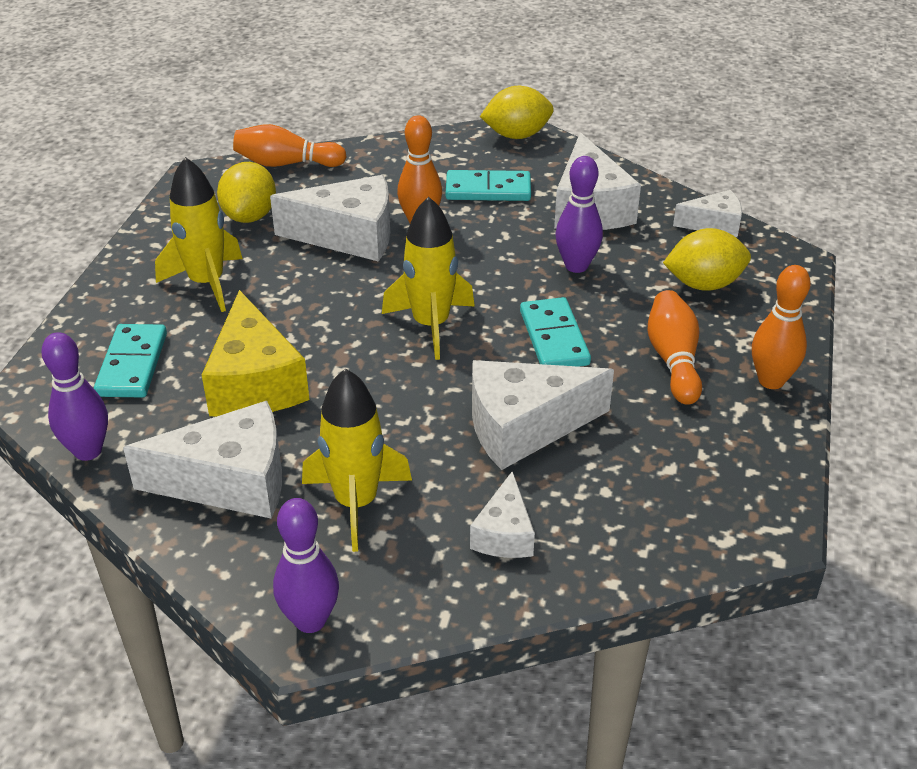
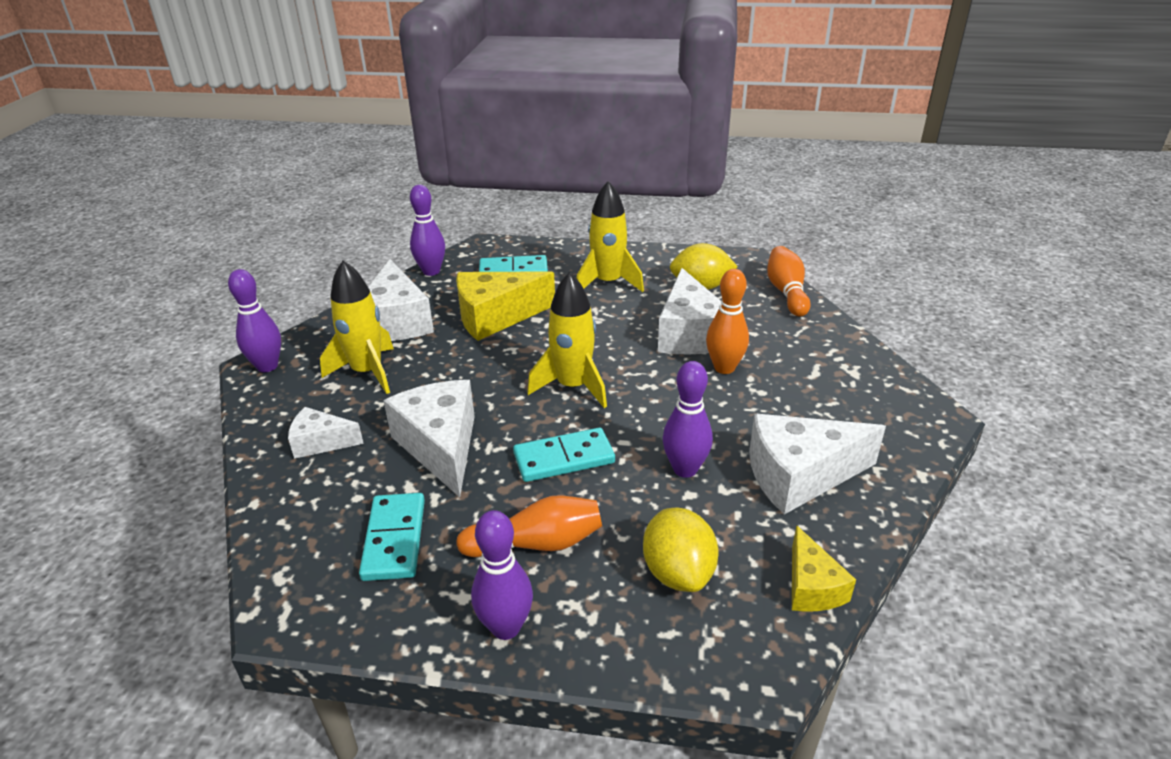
camera: 85 degrees right, 5 degrees down
(488, 190) = (801, 403): turquoise domino -> turquoise domino (394, 539)
(516, 135) = (923, 415): yellow lemon -> none
(714, 224) = (812, 586): white cheese -> yellow cheese
(771, 381) = (506, 627): orange bowling pin -> purple bowling pin

